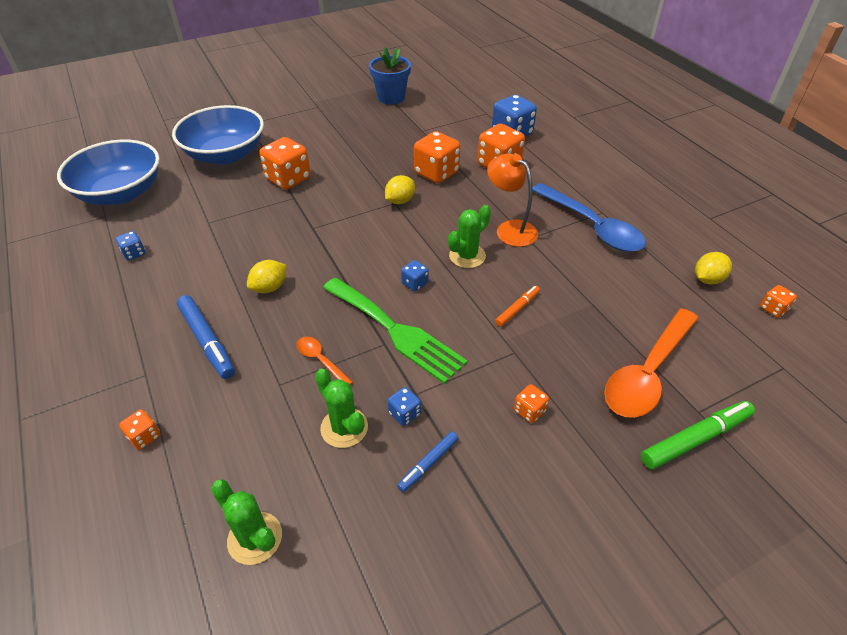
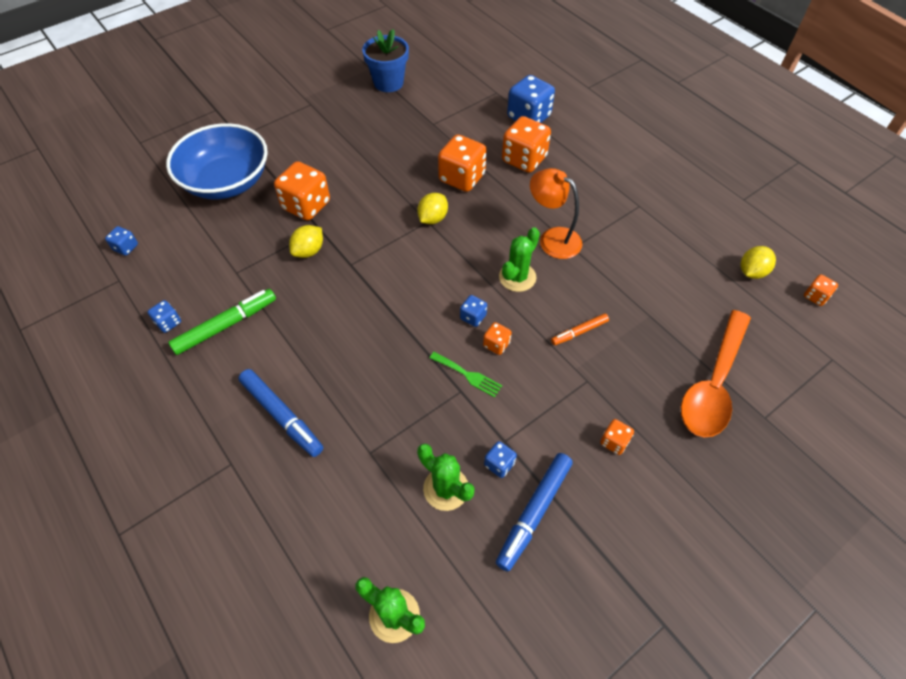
camera: 10 degrees left, 10 degrees up
(121, 193) = (126, 247): blue bowl -> blue dice
(144, 437) = (254, 531): orange dice -> orange dice (496, 344)
(269, 288) = (327, 344): yellow lemon -> yellow lemon (309, 251)
(320, 360) = (403, 419): orange spoon -> none
(395, 331) = (468, 375): green fork -> green fork, size x0.45
(428, 464) = (534, 512): blue marker -> blue marker, size x1.72
(517, 309) = (579, 332): orange marker -> orange marker turned 150 degrees counterclockwise
(591, 226) = (632, 224): blue spoon -> none
(695, 439) = (766, 446): green marker -> green marker (225, 325)

